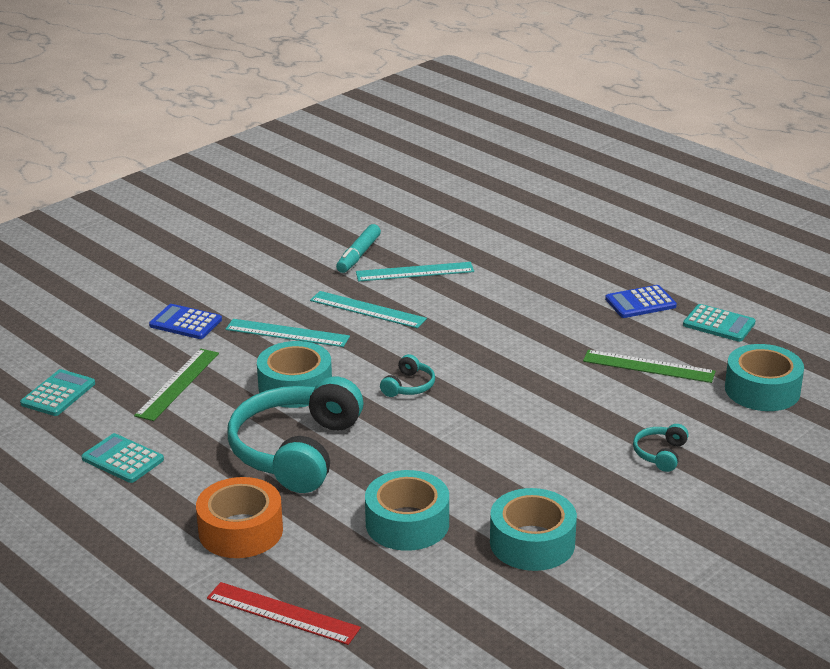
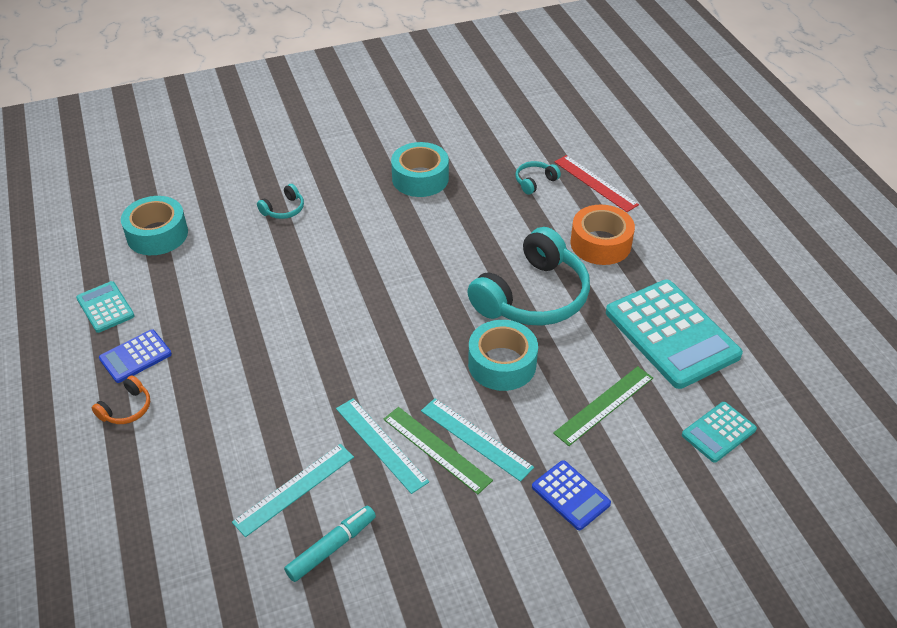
camera: 155 degrees left, 15 degrees up
(122, 459) = (672, 334): turquoise calculator -> turquoise calculator, size x2.02
(407, 523) = (488, 214): turquoise tape -> none
(409, 386) = (408, 330): turquoise headphones -> turquoise headphones (535, 181)
(415, 272) = (294, 489): turquoise ruler -> turquoise ruler turned 60 degrees counterclockwise
(601, 275) = (126, 409): none -> orange headphones
(640, 303) = (135, 357): blue calculator -> blue calculator turned 135 degrees clockwise
(648, 366) = (209, 284): green ruler -> green ruler (436, 449)

